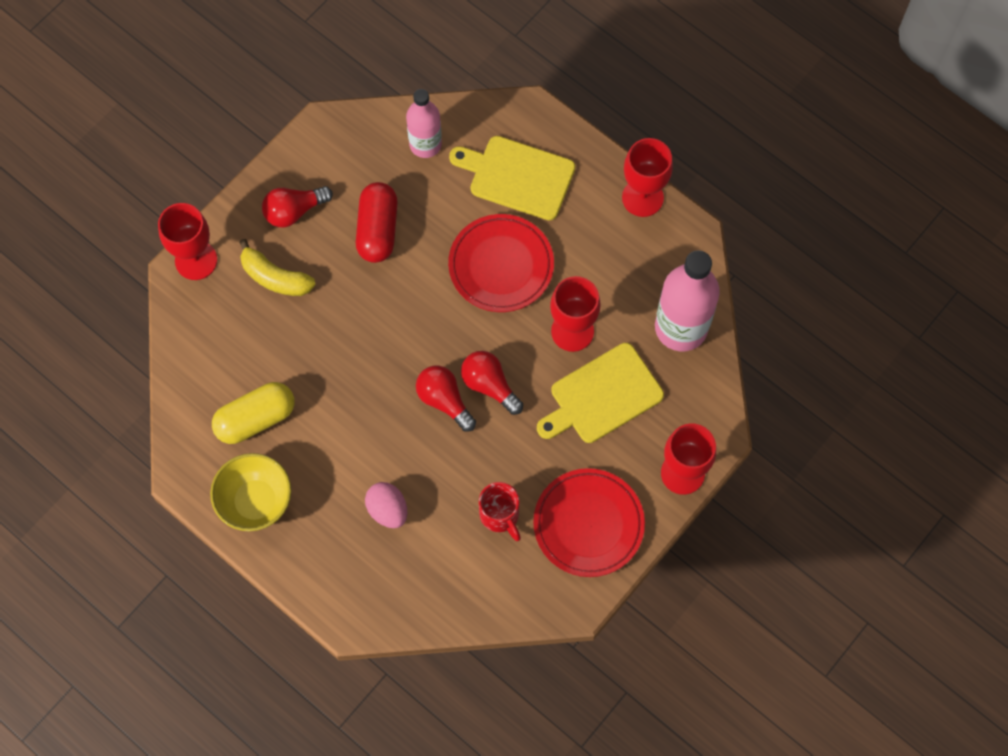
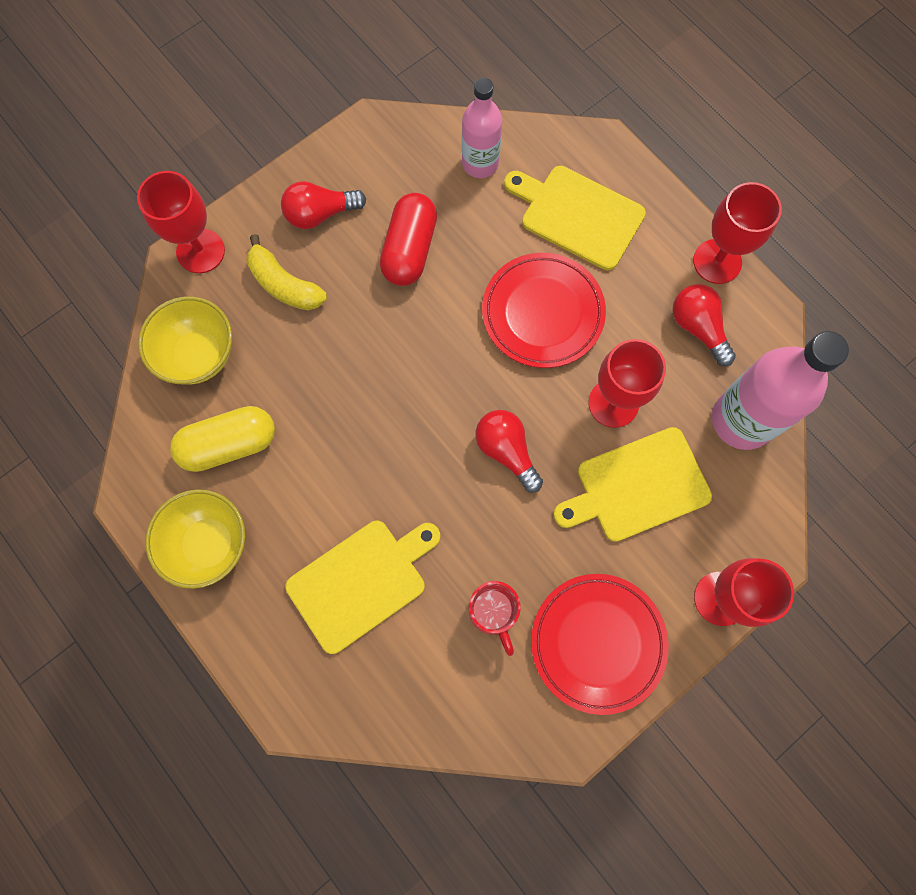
camera: 10 degrees right, 5 degrees up
(213, 349) = (199, 355): none -> yellow bowl
(388, 510) = (361, 582): pink egg -> yellow cutting board
(444, 400) = (451, 460): red light bulb -> red light bulb (698, 327)

